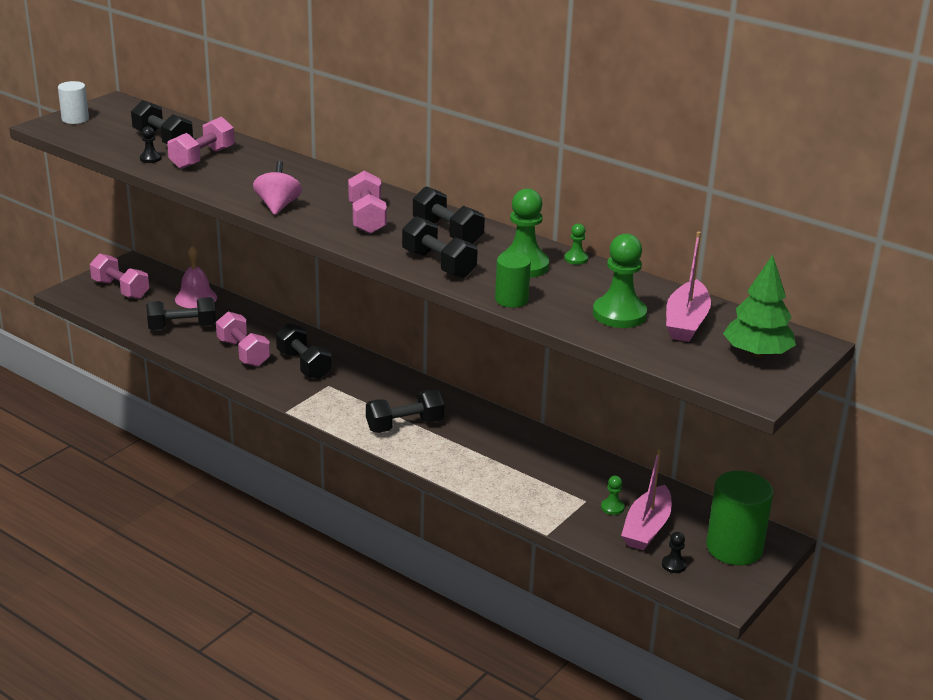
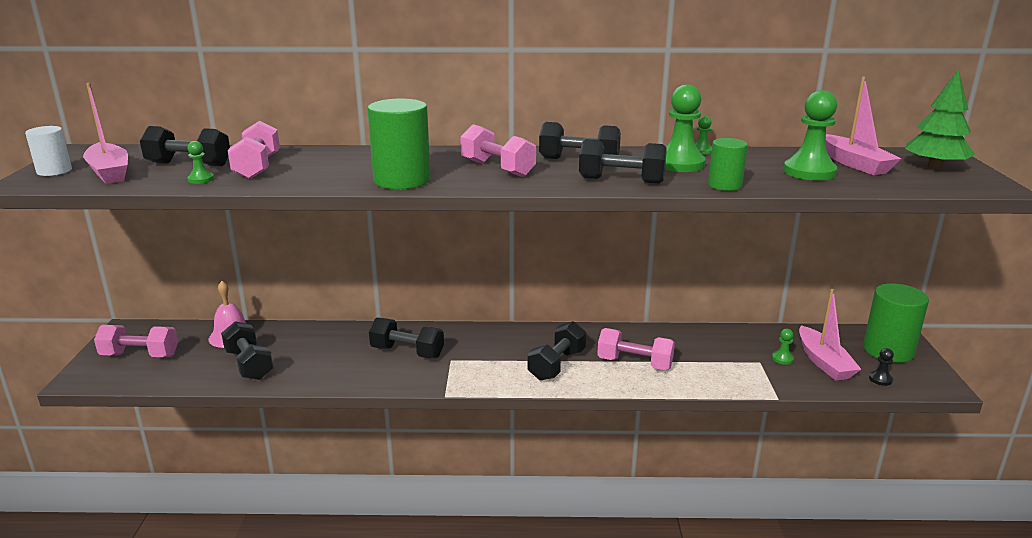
camera: 35 degrees left, 5 degrees down
(105, 132) = (110, 172): none -> pink boat
(150, 159) = (201, 179): black pawn -> green pawn
(182, 327) = (249, 365): black dumbbell -> black dumbbell turned 75 degrees counterclockwise
(243, 353) = (338, 363): pink dumbbell -> pink dumbbell (634, 363)
(278, 206) = (402, 180): pink spinning top -> green cylinder

